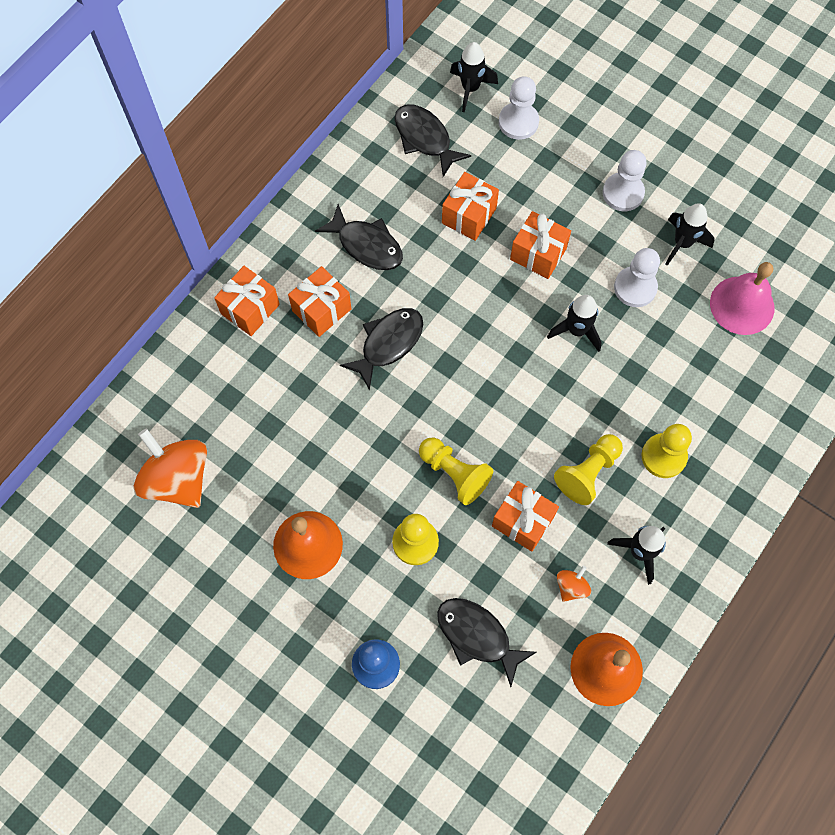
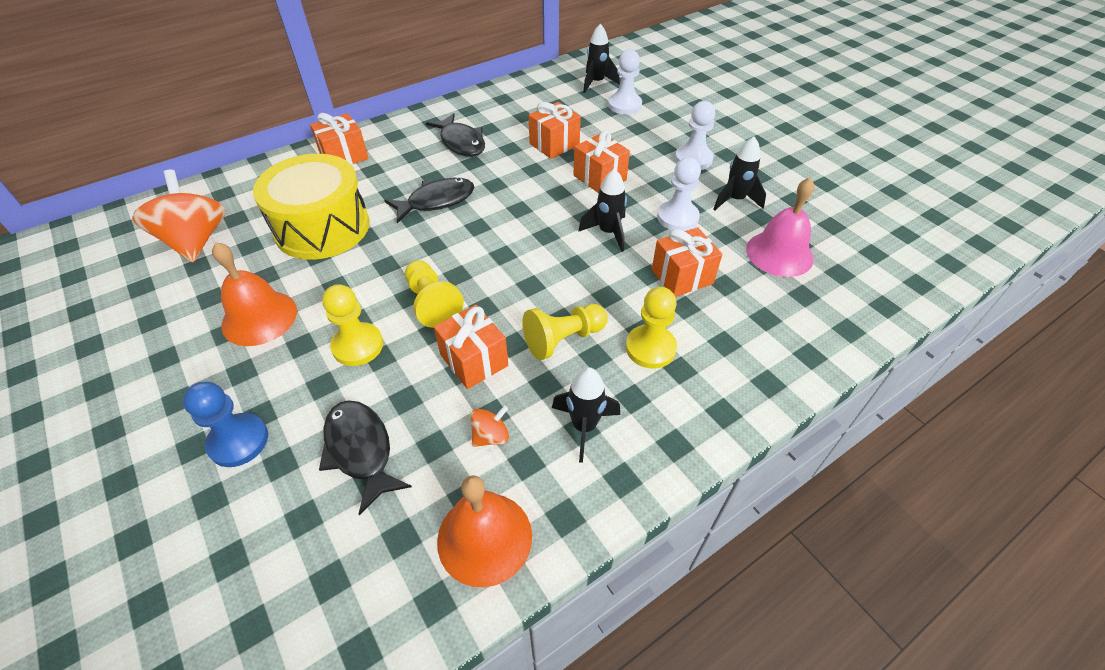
camera: 20 degrees right, 20 degrees down
(294, 418) = (322, 227): none -> yellow drum
(321, 310) = (398, 169): orange gift -> orange gift (682, 276)
(425, 138) = (546, 99): black fish -> none

